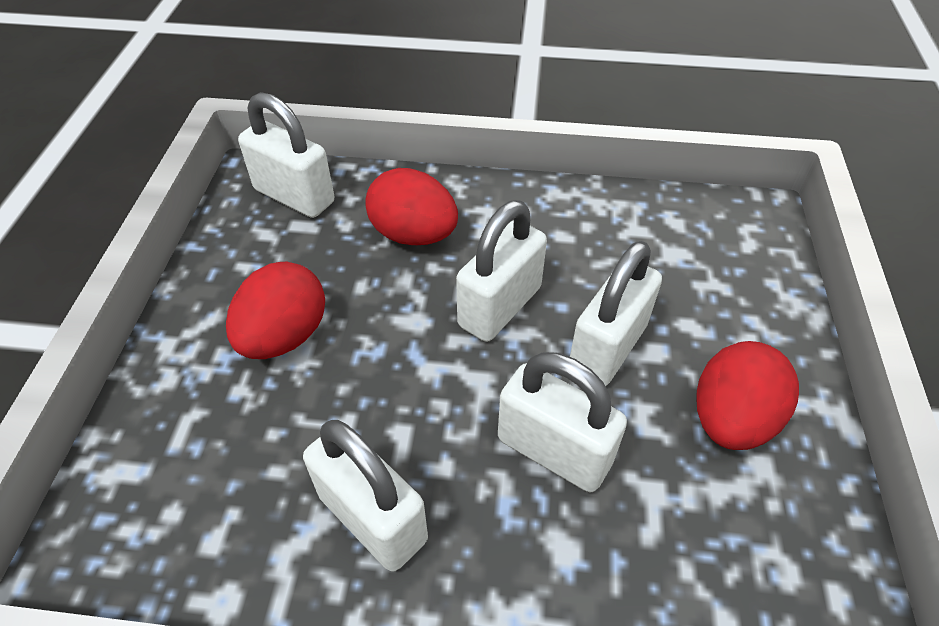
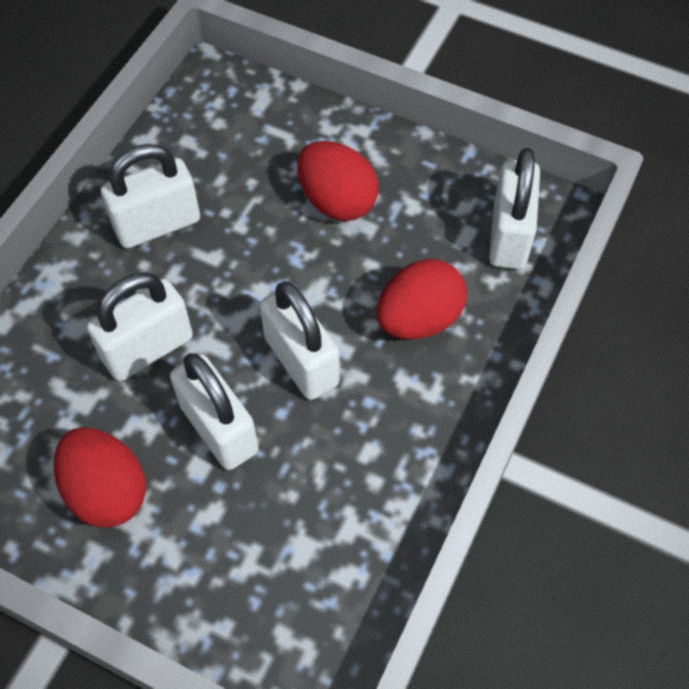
camera: 110 degrees right, 10 degrees up
(294, 196) = (509, 235): white padlock -> white padlock turned 45 degrees counterclockwise

